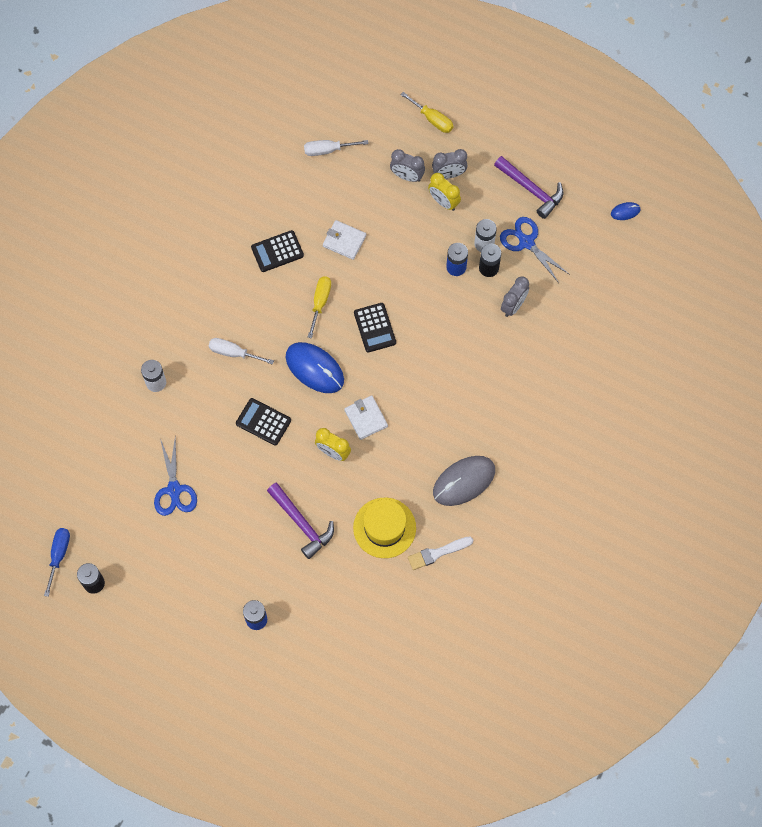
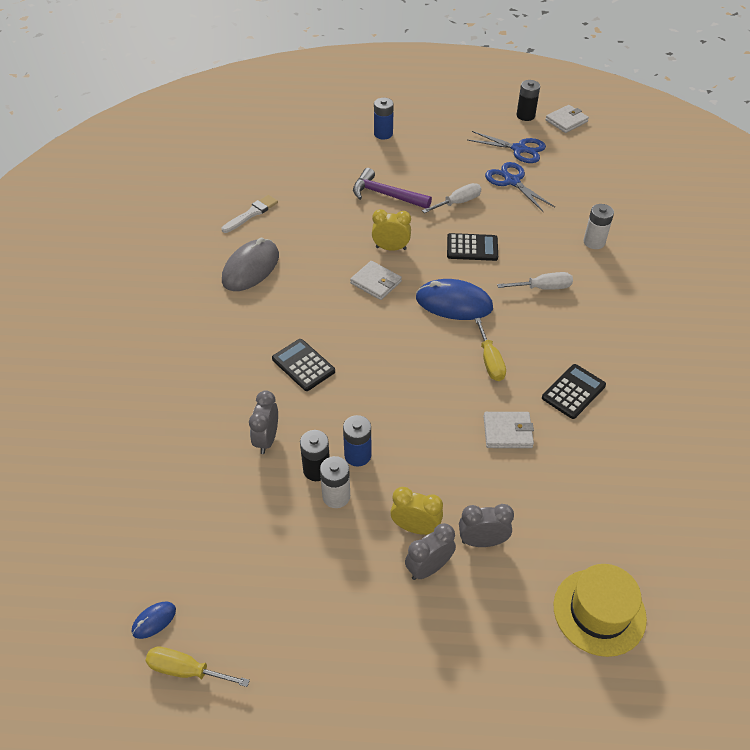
camera: 155 degrees right, 20 degrees down
(59, 555) = (566, 121): blue screwdriver -> white wallet
(327, 150) = (605, 532): white screwdriver -> white screwdriver (458, 202)
(374, 328) = (415, 359): black calculator -> black calculator (303, 365)
(384, 528) = (310, 214): yellow hat -> yellow hat (599, 612)
(432, 119) = (497, 641): yellow screwdriver -> yellow screwdriver (186, 670)
(526, 242) = (281, 520): blue scissors -> blue scissors (519, 149)
(531, 189) = (304, 595): purple hammer -> none

